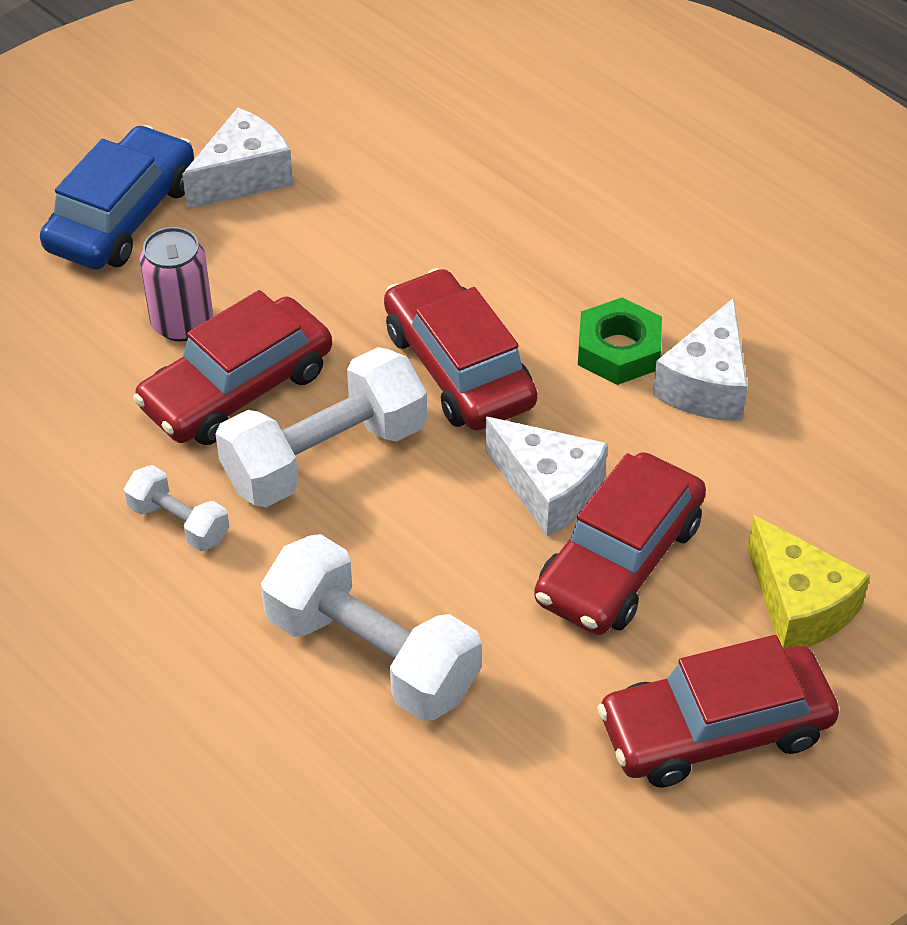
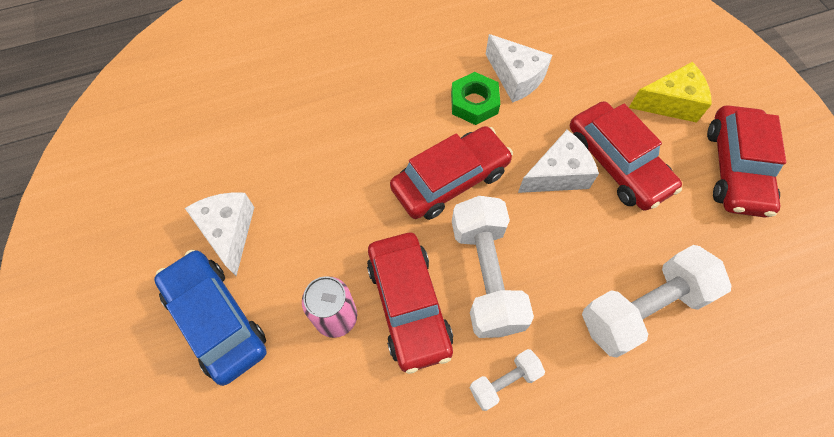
camera: 65 degrees left, 15 degrees up
(458, 367) = (450, 180): red car -> red car turned 150 degrees clockwise

